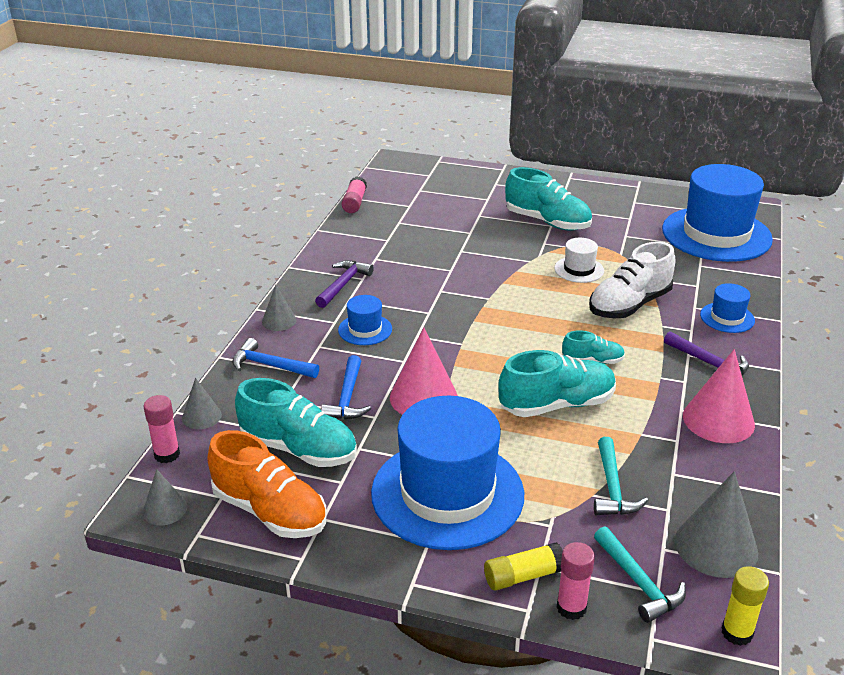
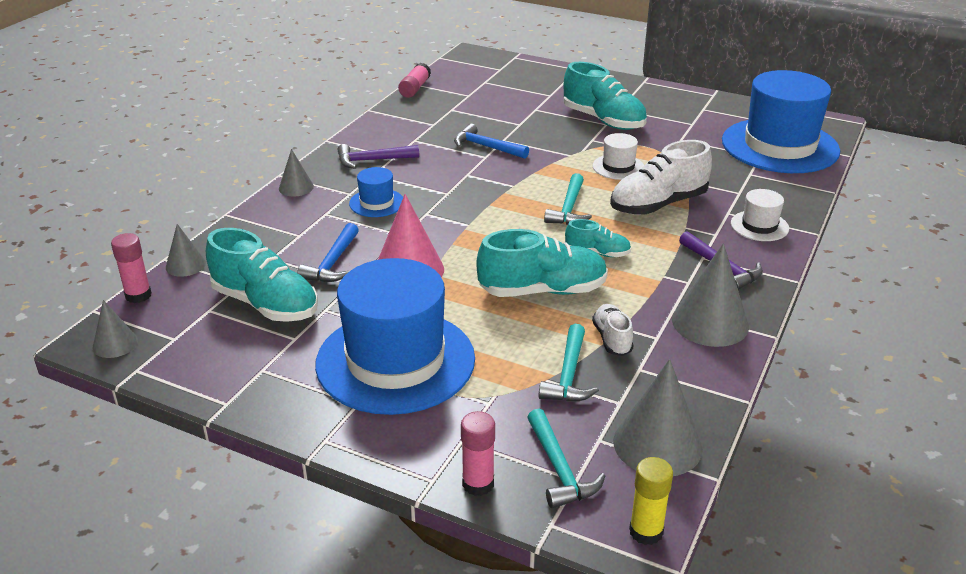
camera: 10 degrees right, 0 degrees up
(270, 365) = (270, 226): blue hammer -> blue hammer (486, 147)
(270, 511) = (213, 357): orange shoe -> none
(343, 284) = (372, 160): purple hammer -> purple hammer turned 135 degrees counterclockwise
(523, 576) = (440, 447): yellow glue stick -> none
(549, 317) = (569, 209): none -> turquoise hammer
(638, 446) = (612, 339): none -> white shoe
(718, 420) = (710, 323): pink cone -> grey cone
(727, 318) = (759, 226): blue hat -> white hat

